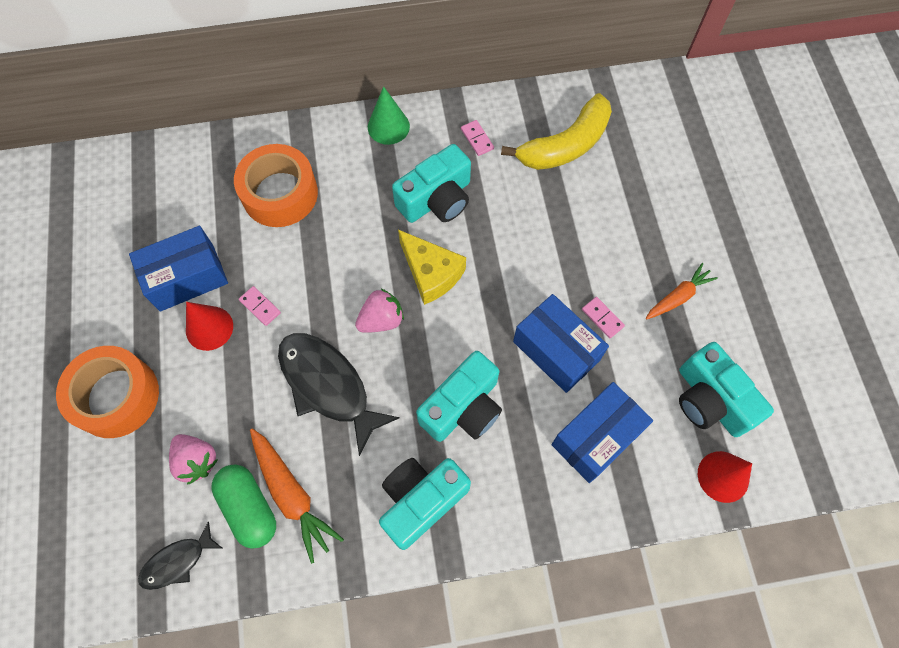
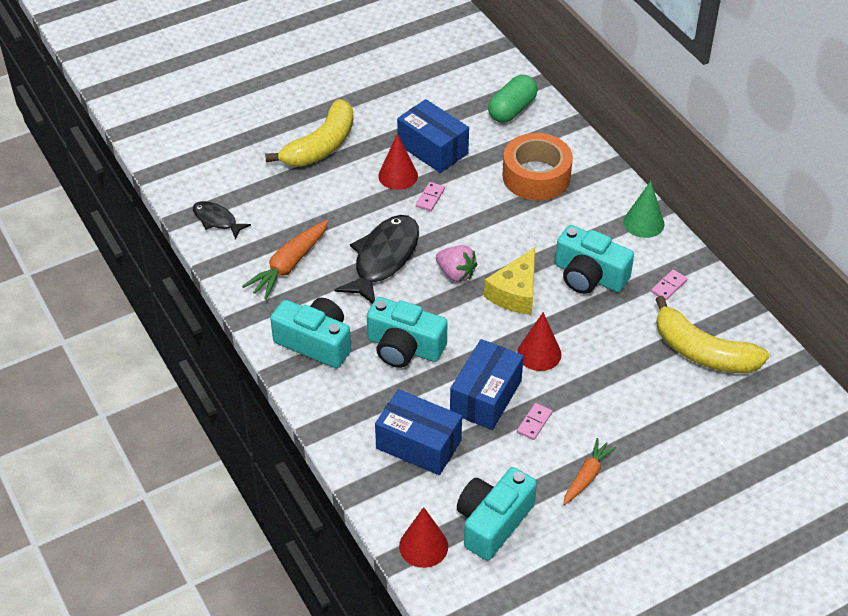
camera: 70 degrees right, 20 degrees down
(116, 396) = (321, 146): orange tape -> yellow banana
(196, 461) = (292, 205): pink strawberry -> none
(249, 508) = (269, 245): green capsule -> green capsule (512, 109)
(518, 281) = (539, 353): none -> red cone
(678, 296) = (587, 476): orange carrot -> orange carrot turned 90 degrees counterclockwise

